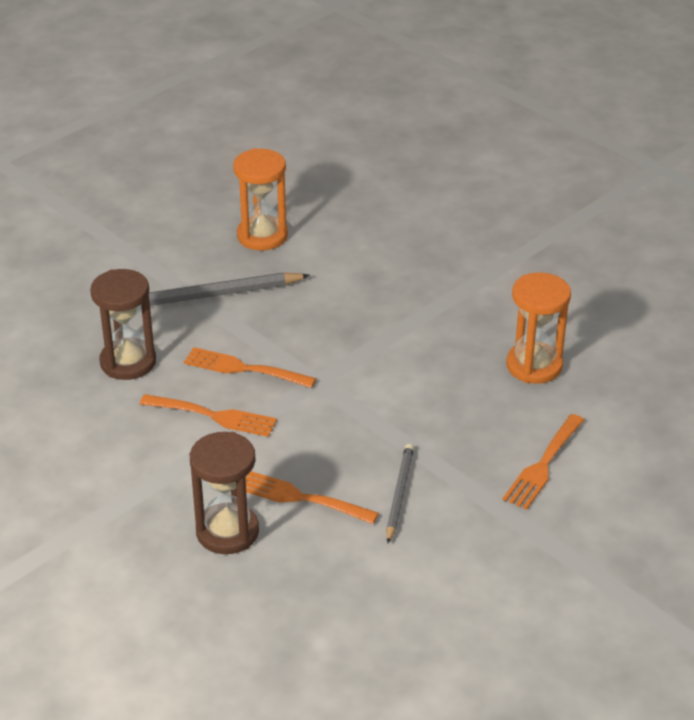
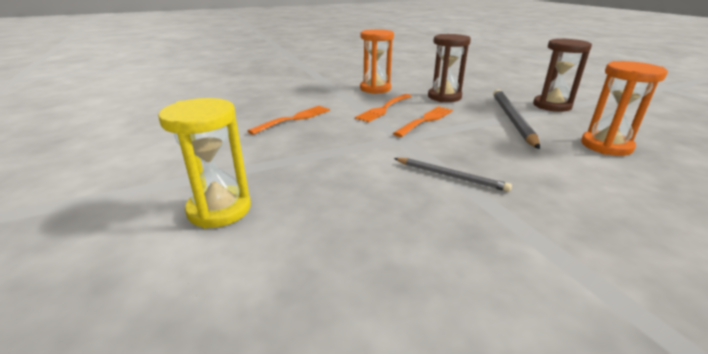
camera: 110 degrees right, 10 degrees down
(227, 532) = (289, 102): brown hourglass -> brown hourglass (552, 106)
(399, 494) = (263, 144): grey pencil -> grey pencil (450, 176)
(534, 366) = (365, 248): orange hourglass -> orange hourglass (375, 89)
(543, 465) = (219, 209): orange fork -> yellow hourglass

